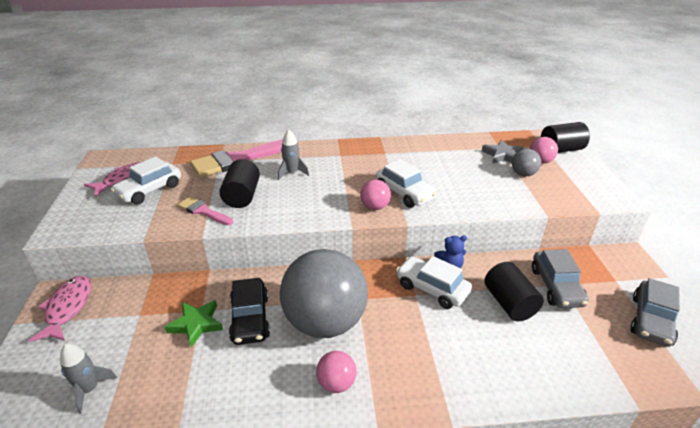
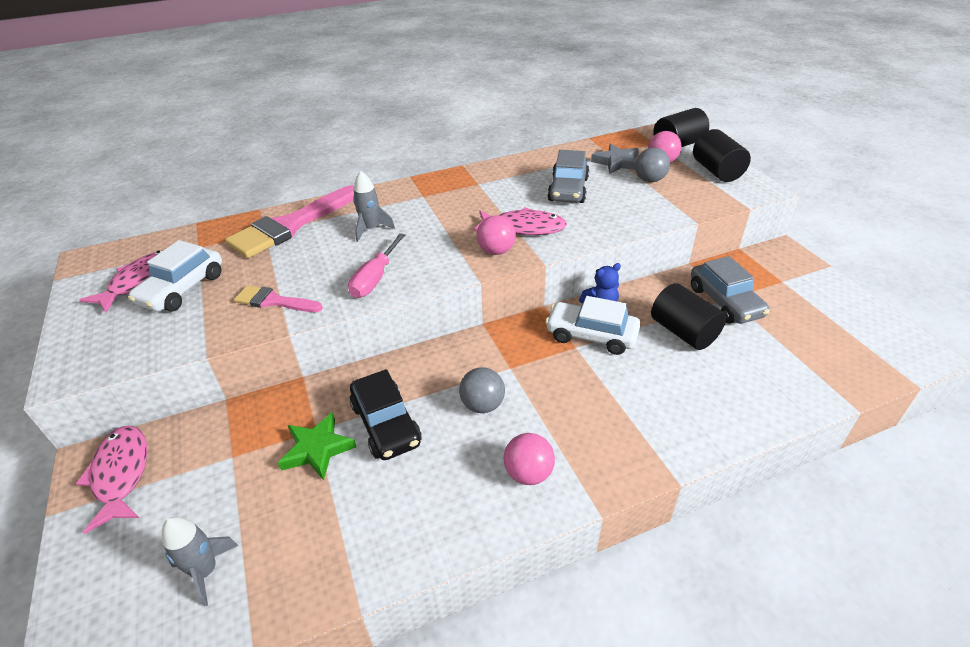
camera: 15 degrees left, 5 degrees up
(242, 196) = (318, 271): black cylinder -> black cylinder (716, 171)
(278, 209) = (375, 278): none -> pink screwdriver
(325, 322) = (482, 405): grey ball -> grey ball, size x0.42
(404, 193) = (524, 228): white car -> pink fish
(651, 320) = (833, 316): grey car -> grey car (568, 189)

